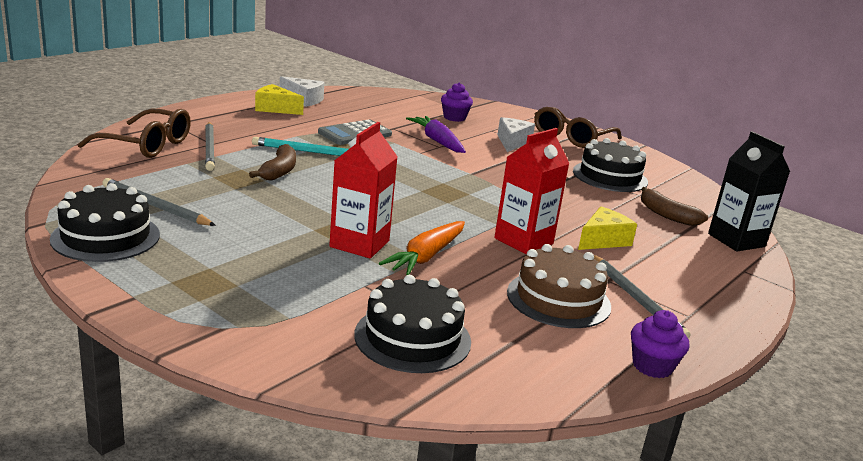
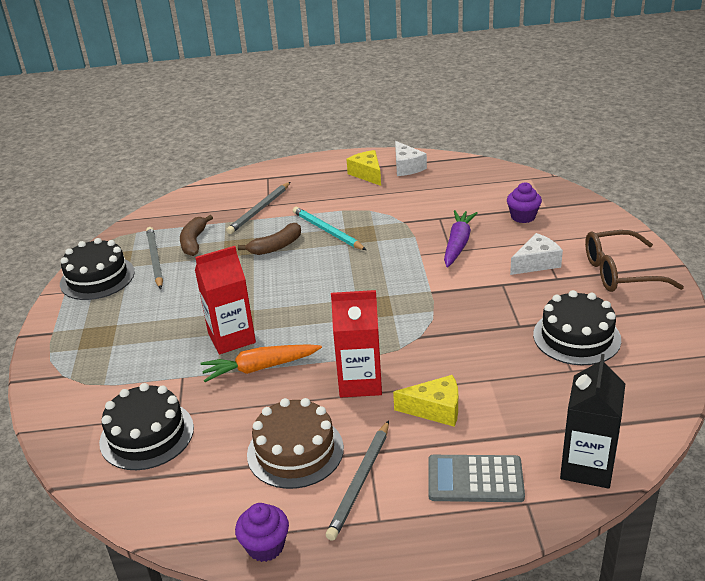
camera: 50 degrees right, 10 degrees up
(146, 145) = (223, 197): brown glasses -> none
(355, 134) = (394, 218): grey calculator -> grey calculator (475, 479)
(667, 215) = (558, 406): brown banana -> brown banana (194, 242)

